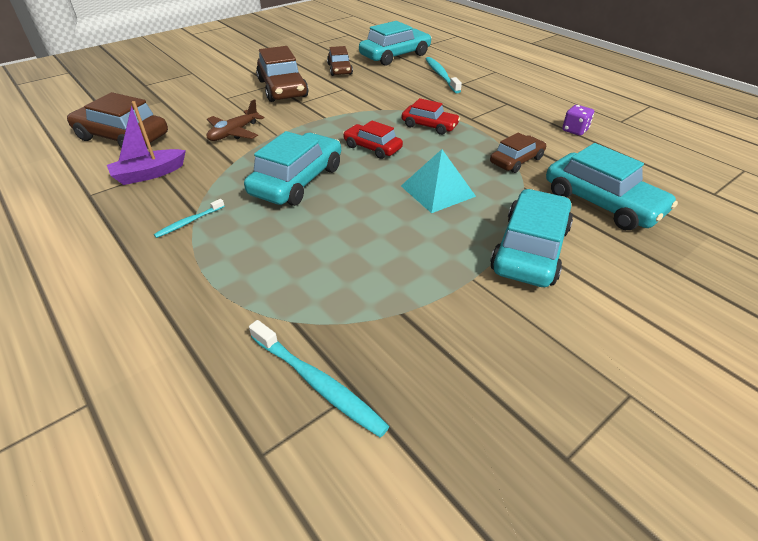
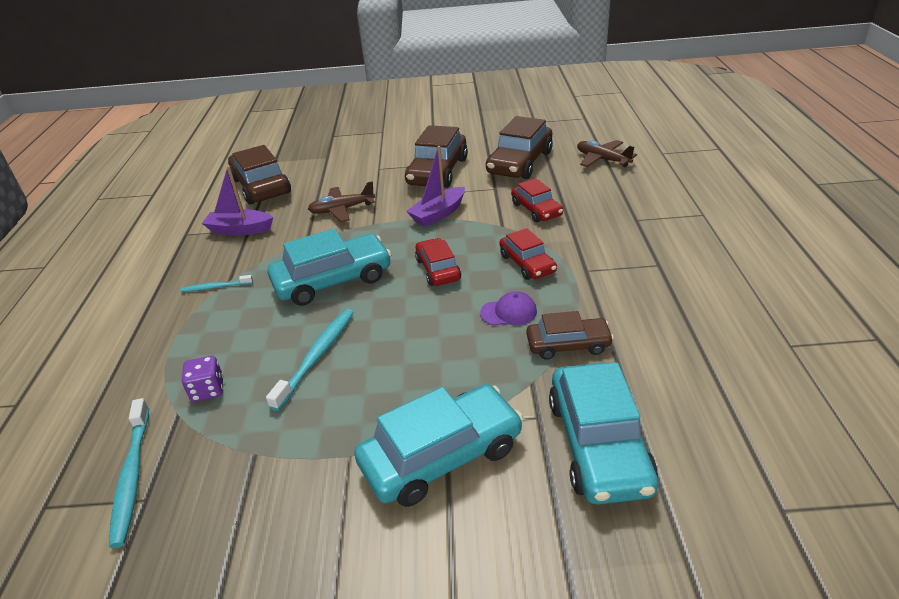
camera: 40 degrees right, 5 degrees down
(322, 114) = (438, 214): none -> purple boat
(339, 69) = (519, 163): brown car -> brown car, size x1.68
(391, 94) = (536, 210): none -> red car
(395, 56) = (602, 160): turquoise car -> brown plane
(437, 191) = (437, 345): turquoise pyramid -> none
(441, 75) = (624, 201): turquoise toothbrush -> turquoise toothbrush (317, 356)
(457, 156) = (509, 312): none -> purple cap
(575, 130) = (700, 334): purple dice -> purple dice (208, 390)

